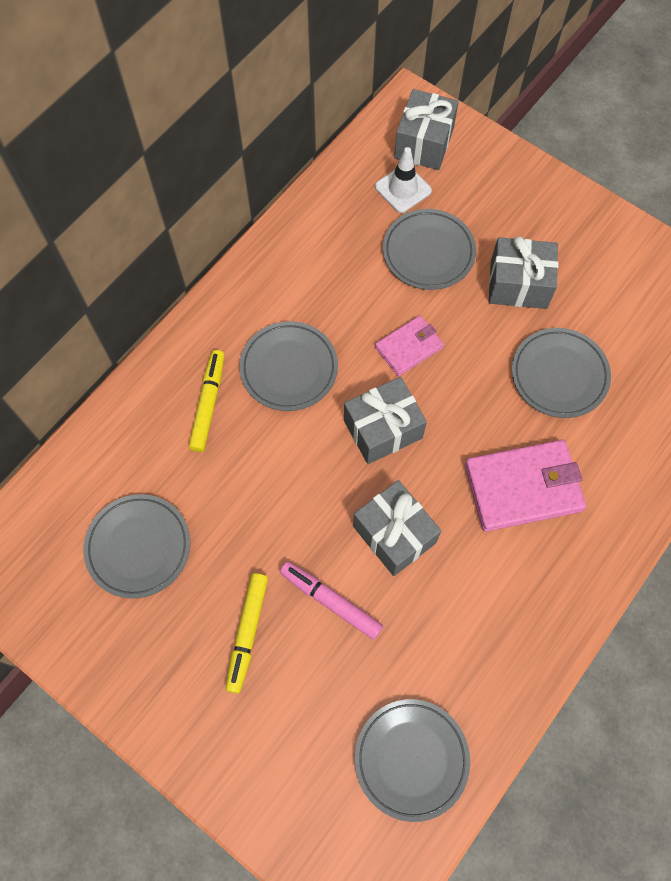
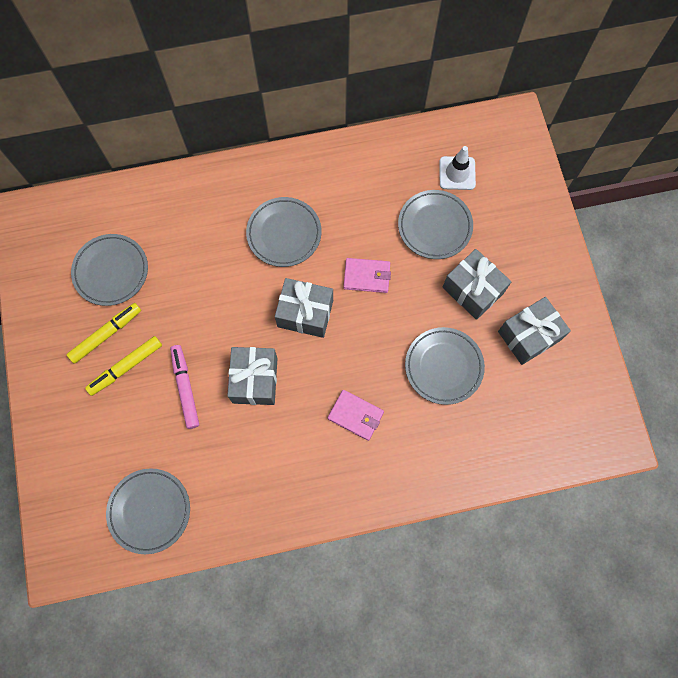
camera: 40 degrees right, 5 degrees up
(208, 404) = (220, 219): yellow marker -> yellow marker (106, 334)
(423, 143) = (499, 153): grey gift -> grey gift (529, 336)
(523, 487) = (355, 415): pink wallet -> pink wallet, size x0.58

